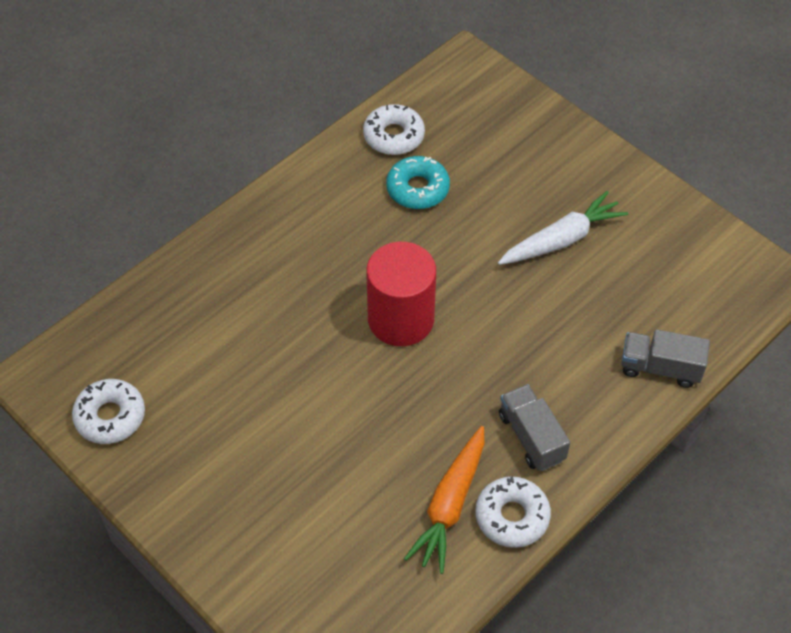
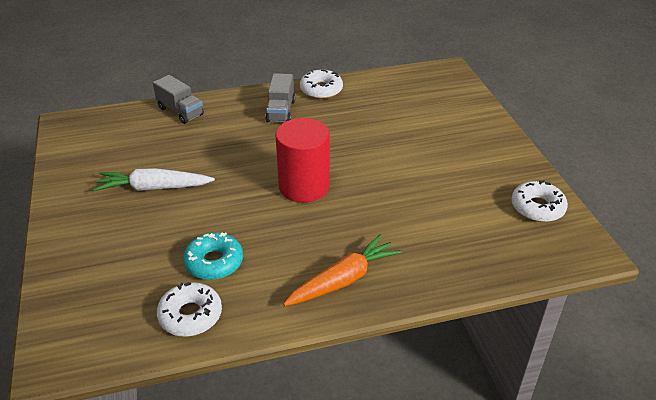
camera: 150 degrees left, 15 degrees down
(450, 504) = (348, 103): orange carrot -> orange carrot (343, 280)

